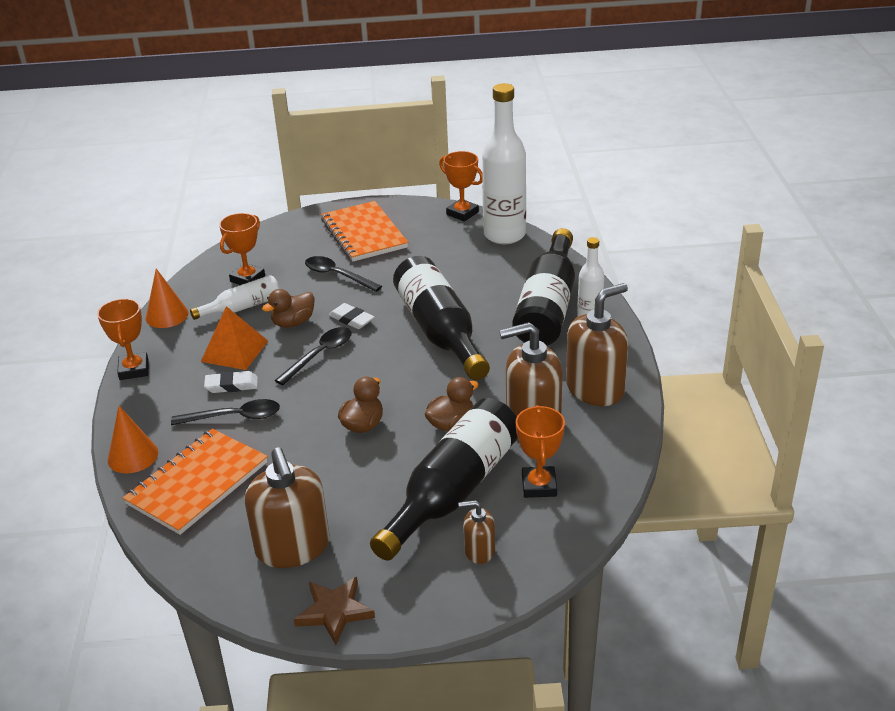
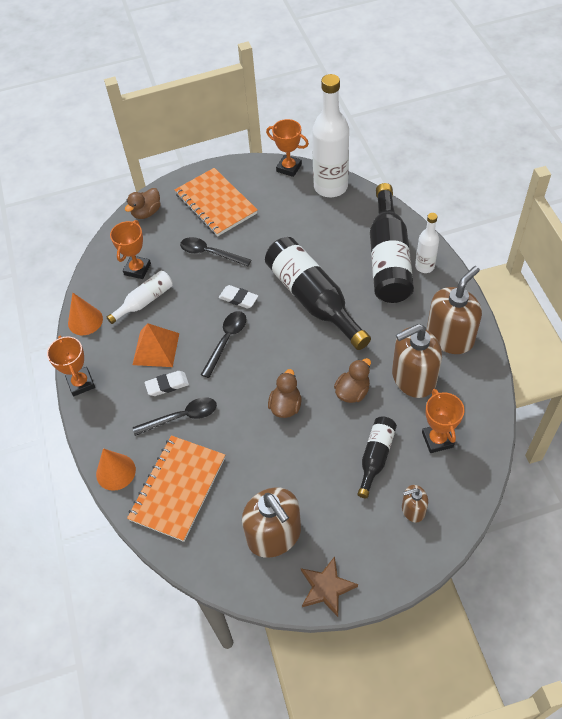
camera: 10 degrees left, 20 degrees up
(293, 323) = (192, 310): brown duck -> brown duck (146, 212)
(453, 490) = (375, 457): black bottle -> black bottle, size x0.52

